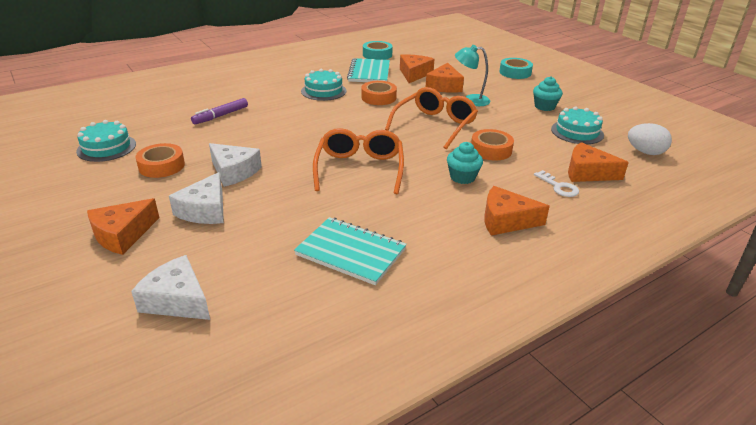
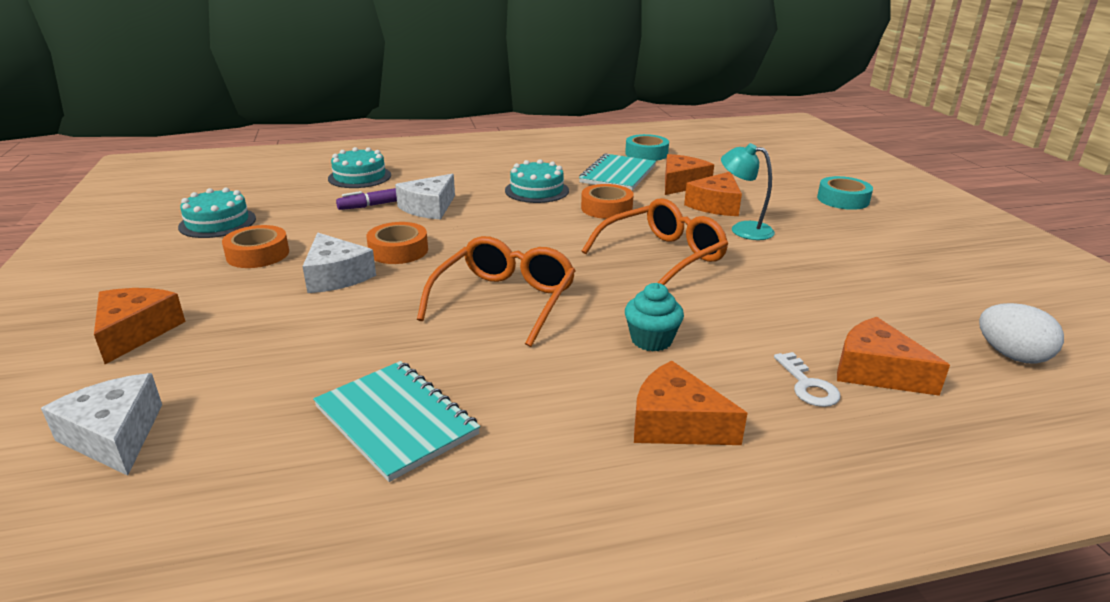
camera: 20 degrees right, 5 degrees down
(123, 235) = (136, 332): orange cheese -> orange cheese turned 120 degrees clockwise
(205, 210) = (257, 320): white cheese -> white cheese (429, 208)
(491, 150) = (727, 306): orange tape -> orange tape (398, 250)
(544, 106) = (862, 255): turquoise cupcake -> none
(577, 132) = (896, 302): turquoise cake -> turquoise cake (359, 177)

